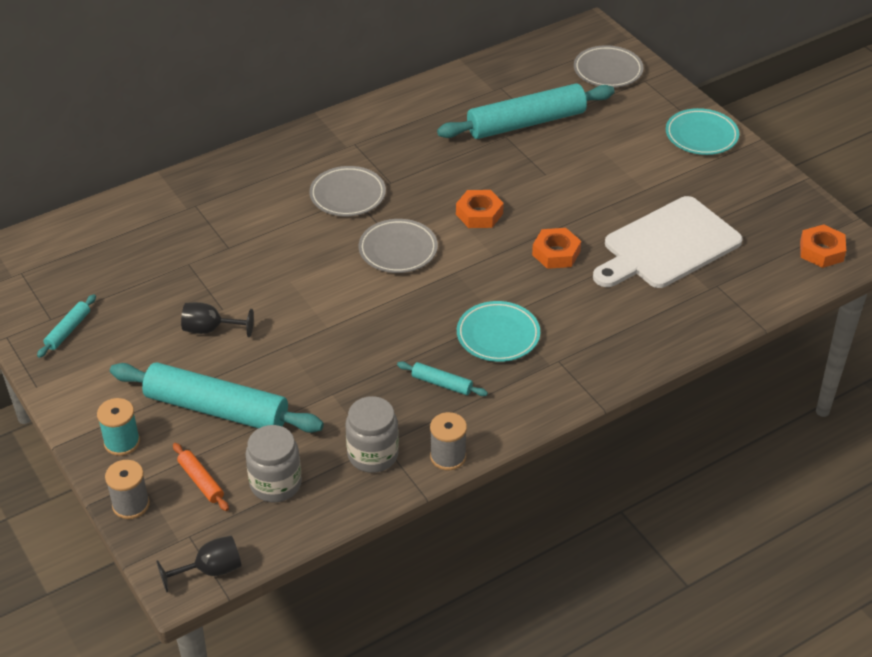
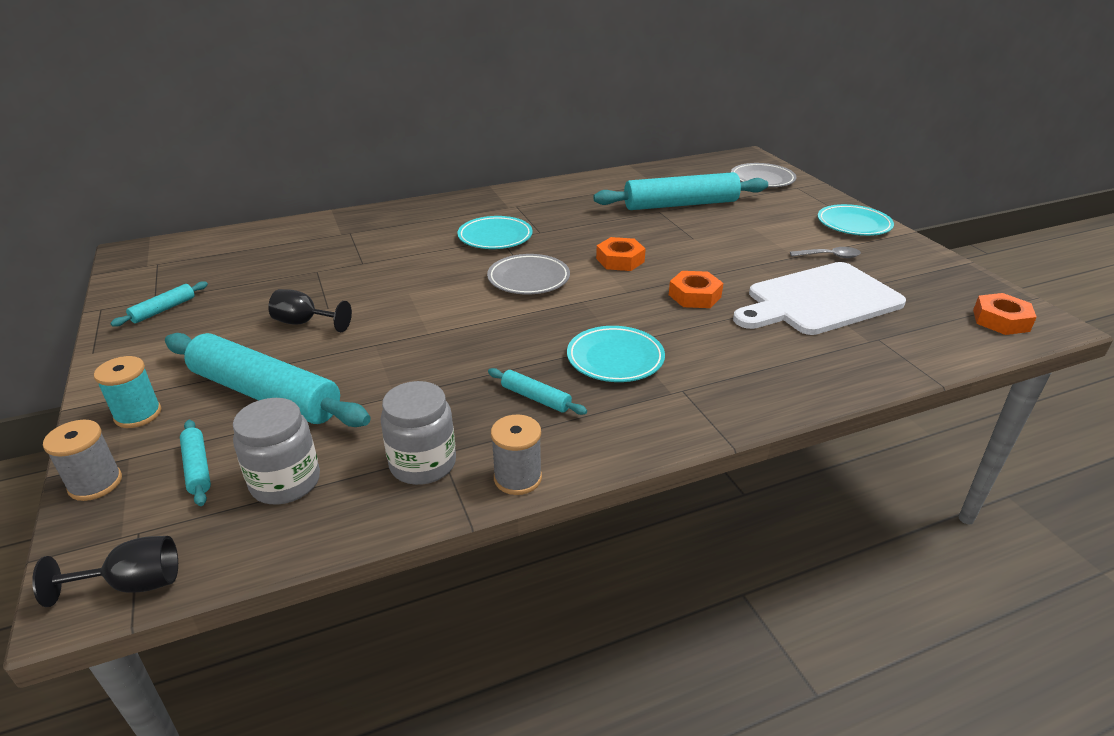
camera: 10 degrees right, 10 degrees down
(201, 481) = (197, 468): orange rolling pin -> turquoise rolling pin
(347, 195) = (495, 237): grey plate -> turquoise plate
(677, 185) = (829, 256): none -> grey spoon

